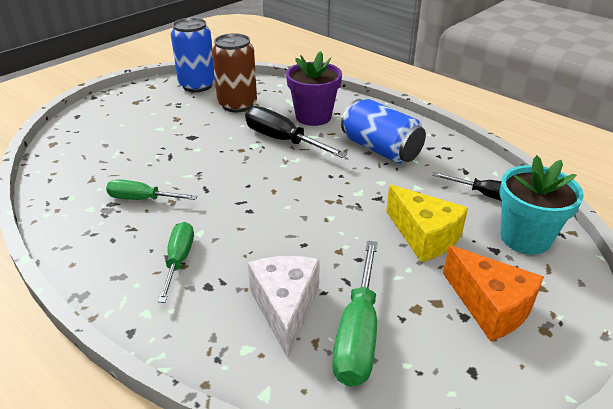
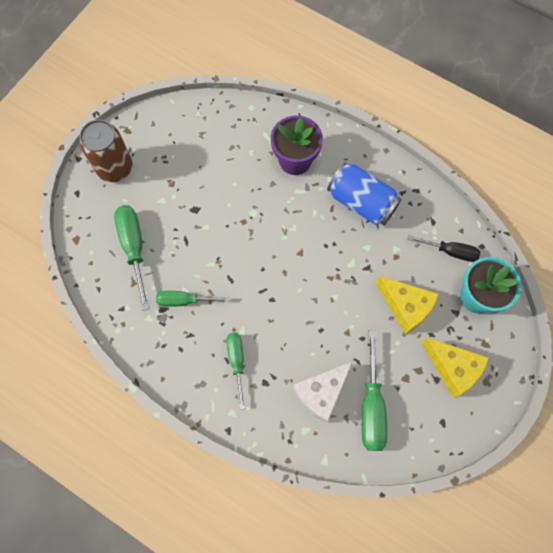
camera: 10 degrees left, 35 degrees up
(110, 155) = (134, 248): none -> green screwdriver
(197, 85) = (171, 122): blue can -> none
(237, 105) = (220, 151): brown can -> brown can (115, 168)
(283, 140) = (276, 202): black screwdriver -> none
(285, 308) = (321, 393): white cheese -> white cheese turned 120 degrees counterclockwise
(490, 306) = (453, 368): orange cheese -> yellow cheese

